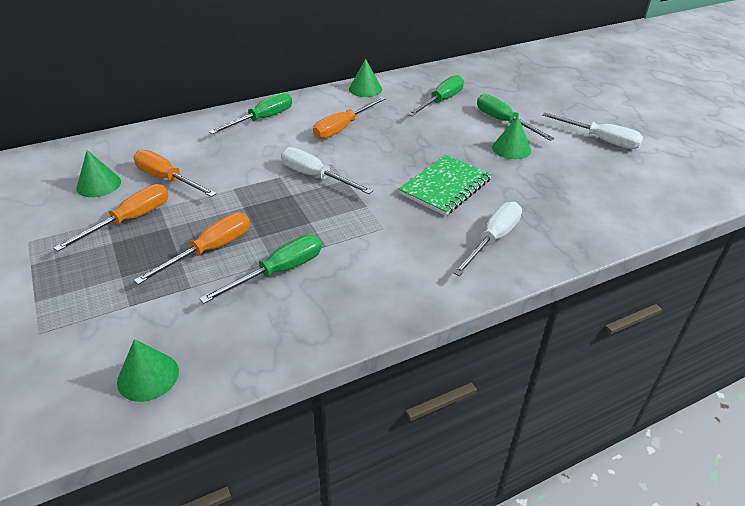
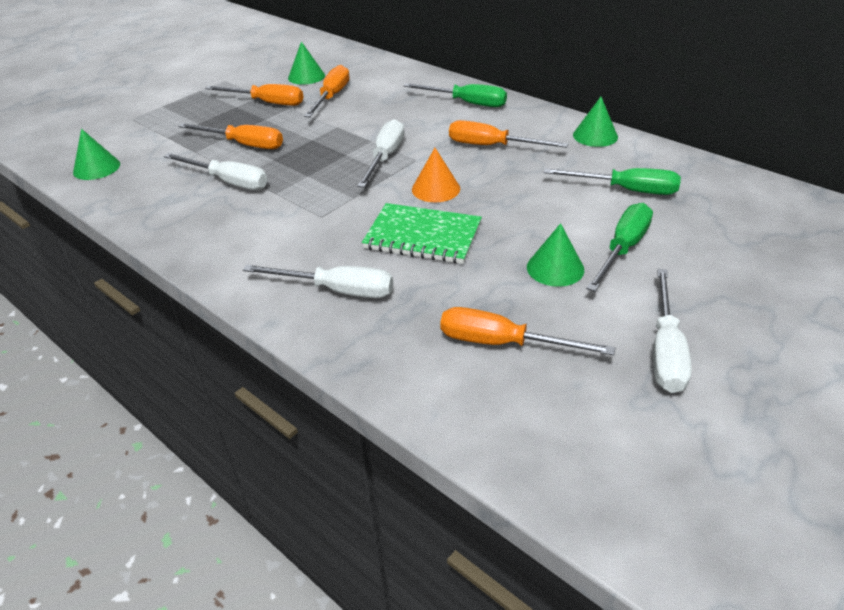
camera: 70 degrees right, 0 degrees up
(278, 272) = (228, 181): green screwdriver -> white screwdriver
(384, 166) = (436, 189): none -> orange cone
(578, 187) = (503, 343): none -> orange screwdriver

